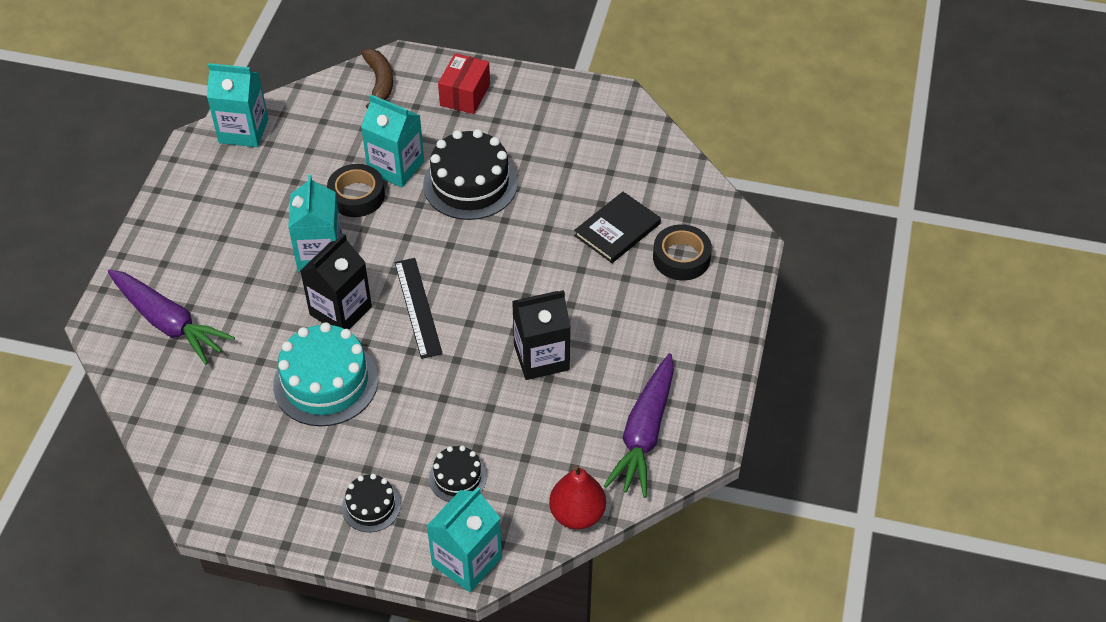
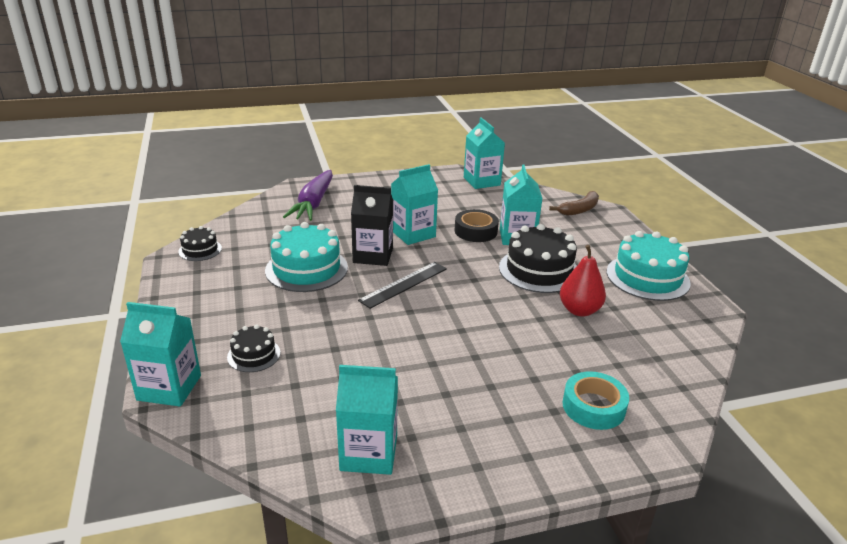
camera: 60 degrees right, 20 degrees down
(371, 506) = (205, 322): black cake -> black cake (200, 250)
(465, 95) = (614, 242): red box -> none
(540, 109) = (647, 277): none -> turquoise cake
(541, 357) = (406, 359): black carton -> none
(577, 514) = (248, 438): red pear -> red pear (579, 310)
(617, 229) = (580, 356): black book -> none
(644, 433) = (369, 453): purple carrot -> turquoise carton
(681, 258) = (593, 407): black tape -> turquoise tape

